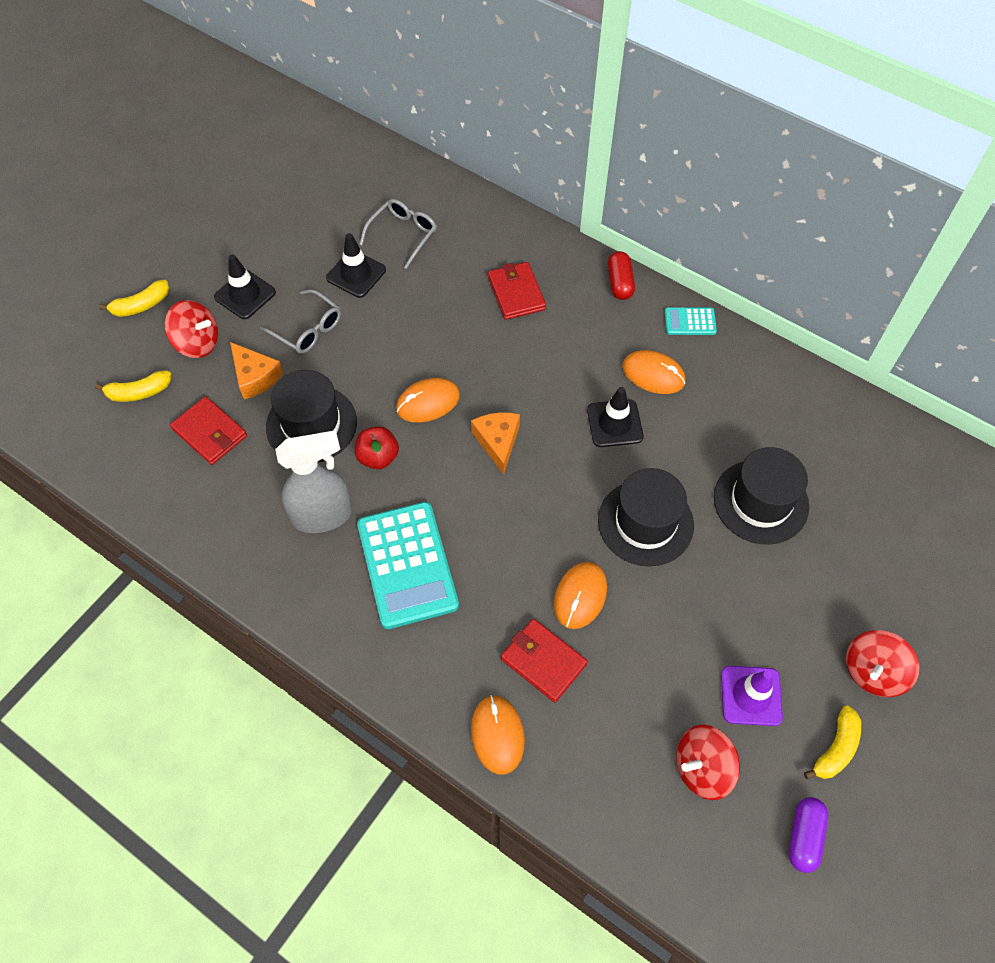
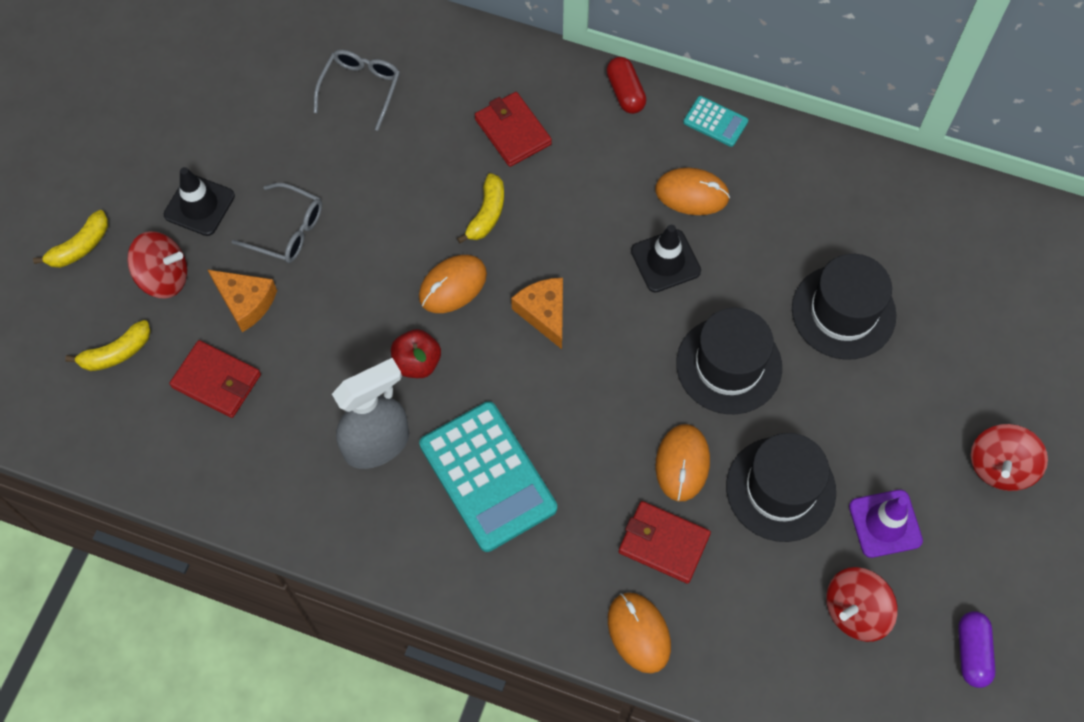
camera: 15 degrees left, 5 degrees up
(311, 424) = (329, 343): black hat -> black hat (780, 489)
(356, 274) = (321, 150): black traffic cone -> none
(690, 322) = (715, 122): turquoise calculator -> turquoise calculator turned 135 degrees counterclockwise
(835, 748) = (982, 556): yellow banana -> yellow banana (487, 214)

